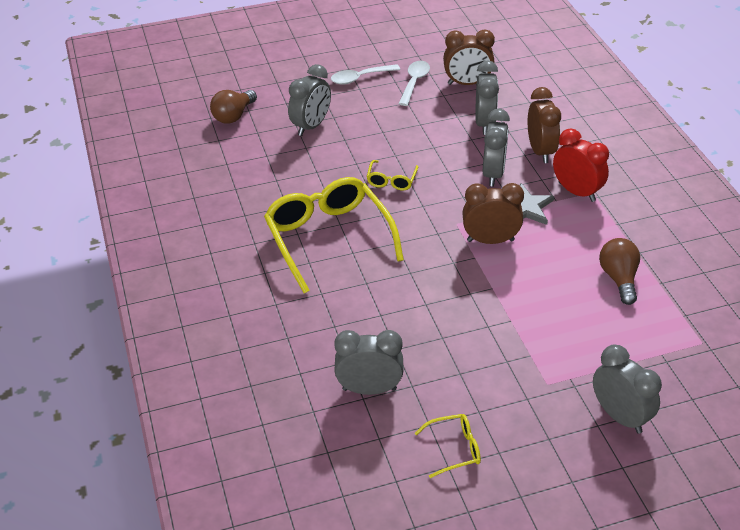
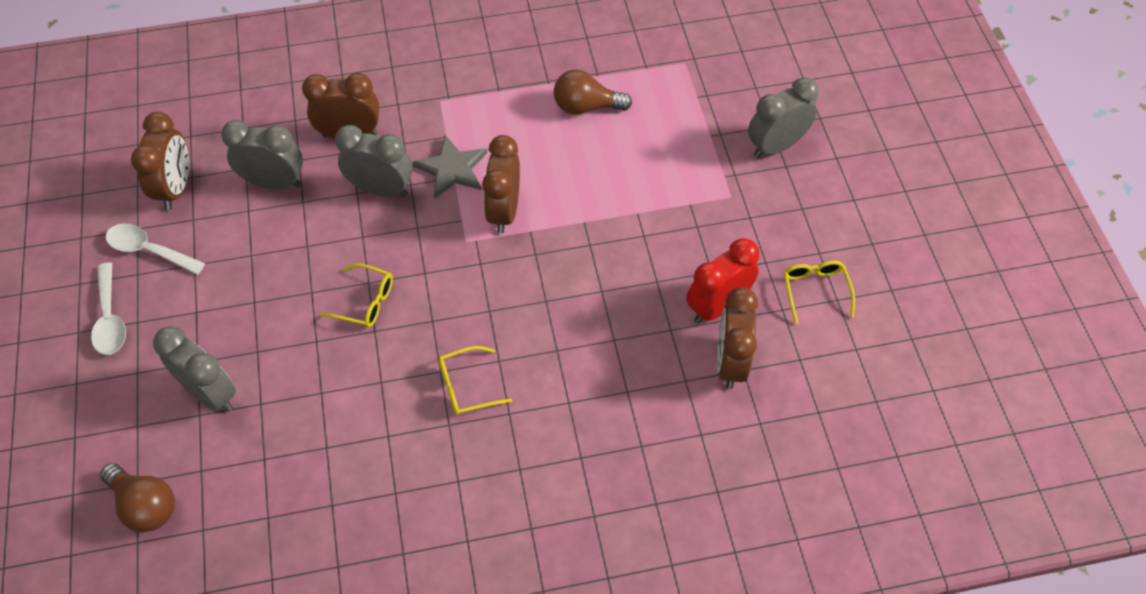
camera: 85 degrees left, 15 degrees up
(328, 238) = (467, 386): yellow glasses -> yellow glasses, size x0.44
(369, 389) = (730, 362): grey clock -> brown clock
(576, 192) = (435, 114): red clock -> red clock (717, 306)

